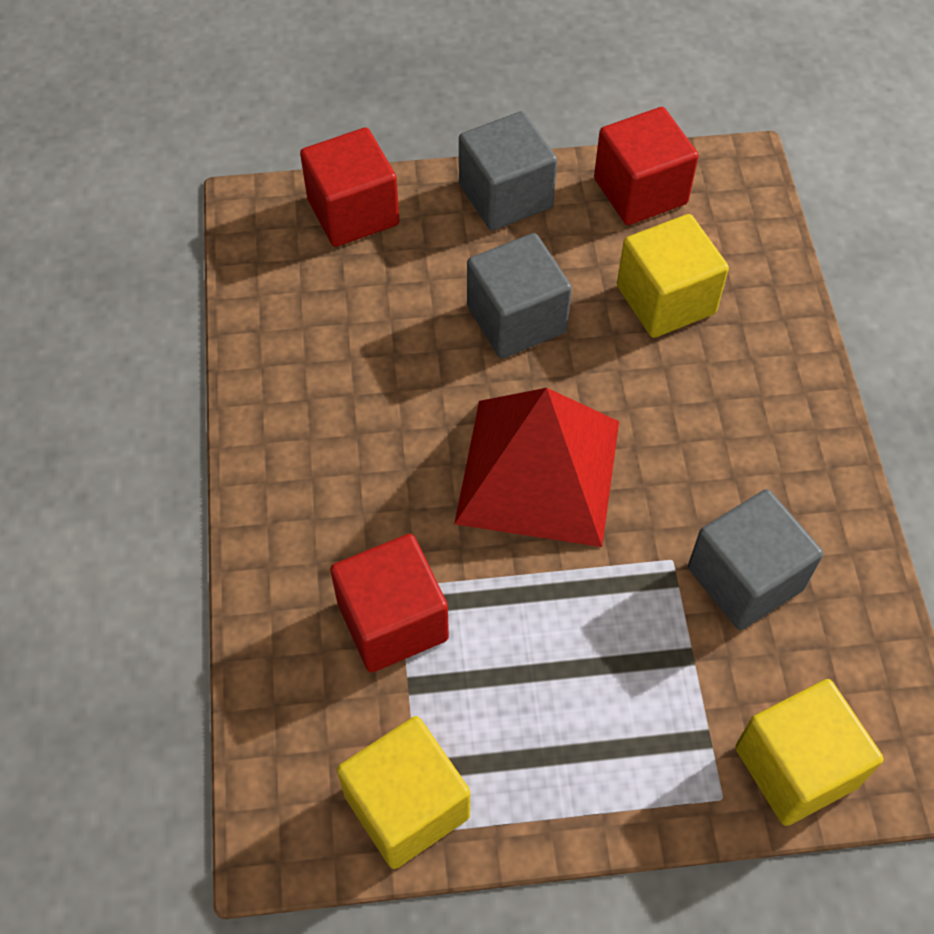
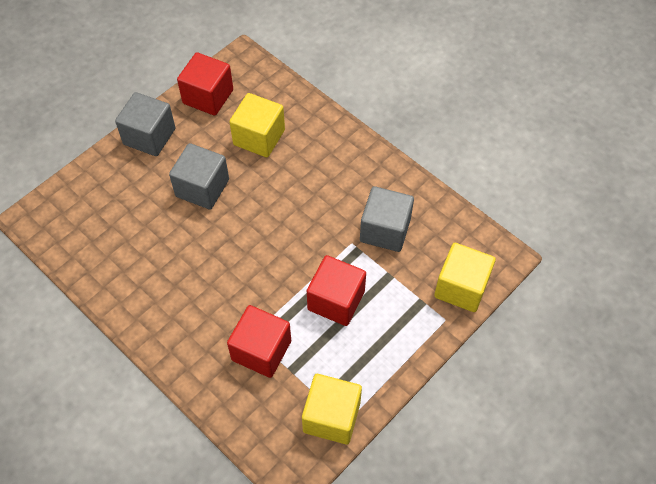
camera: 40 degrees left, 0 degrees up
(353, 212) = (84, 189): red cube -> red cube (336, 300)
(538, 471) = (268, 246): red pyramid -> none

